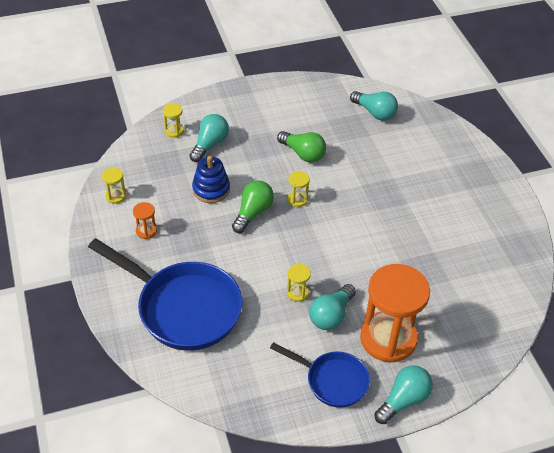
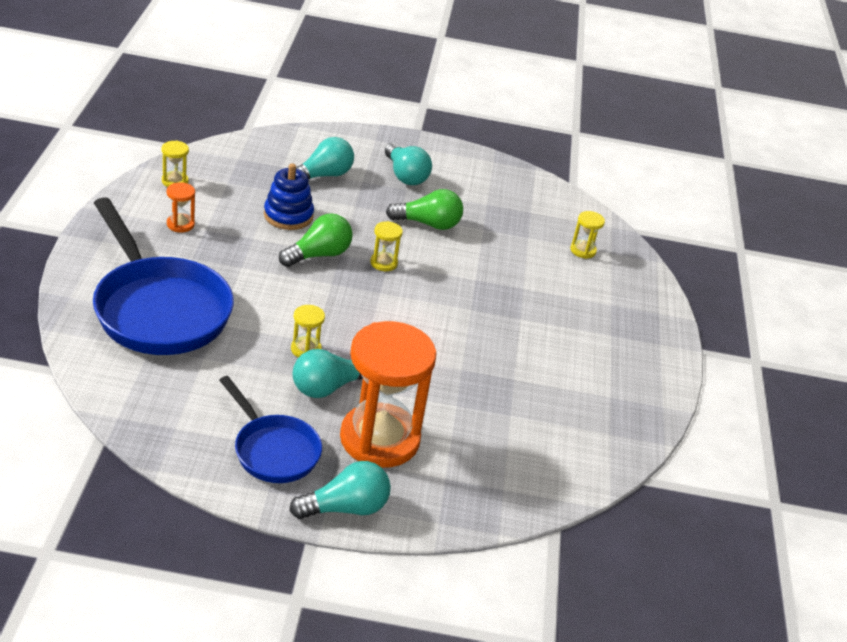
camera: 20 degrees right, 10 degrees down
(174, 131) = (293, 149): yellow hourglass -> yellow hourglass (583, 250)
(303, 154) = (428, 224): green light bulb -> green light bulb turned 60 degrees counterclockwise
(374, 113) = (552, 218): turquoise light bulb -> turquoise light bulb (405, 175)

